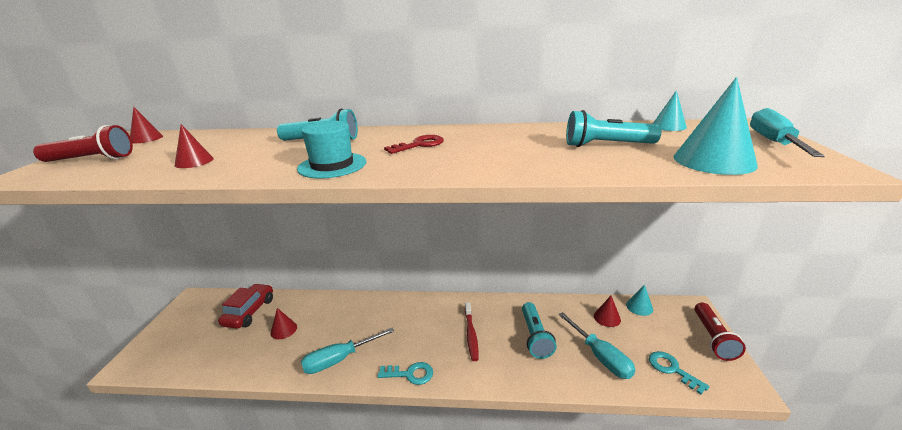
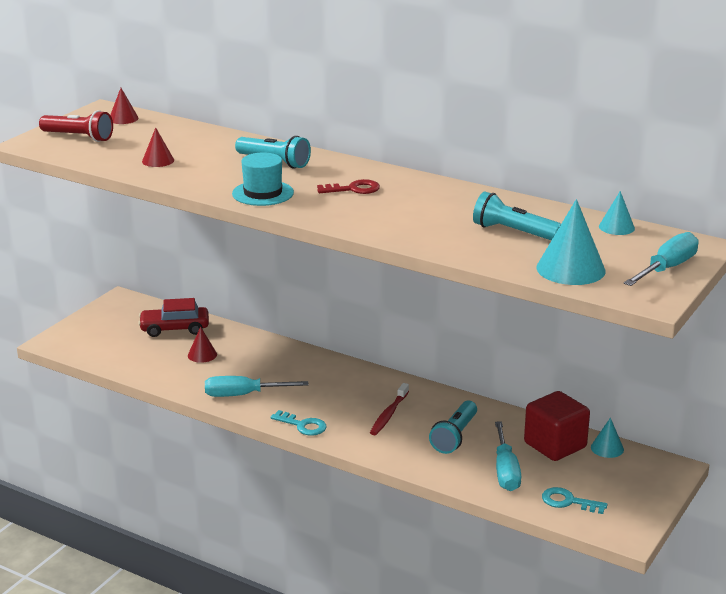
camera: 25 degrees right, 0 degrees up
(249, 312) = (174, 329): red car -> red car turned 135 degrees counterclockwise
(607, 317) = (555, 445): red cone -> red cube
(672, 369) = (568, 502): turquoise key -> turquoise key turned 60 degrees counterclockwise
(713, 338) = (652, 496): red flashlight -> none

